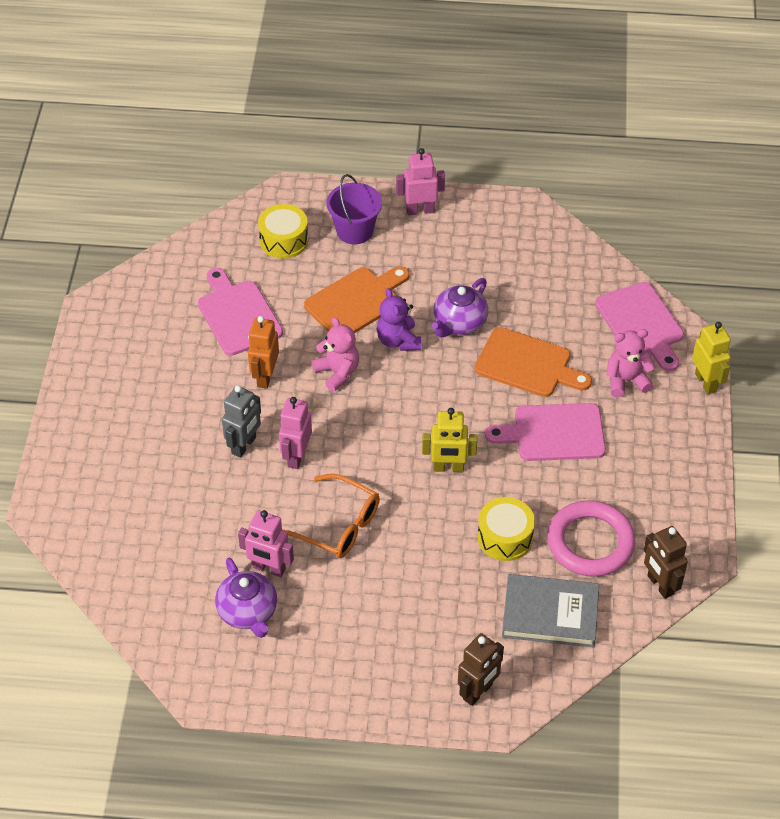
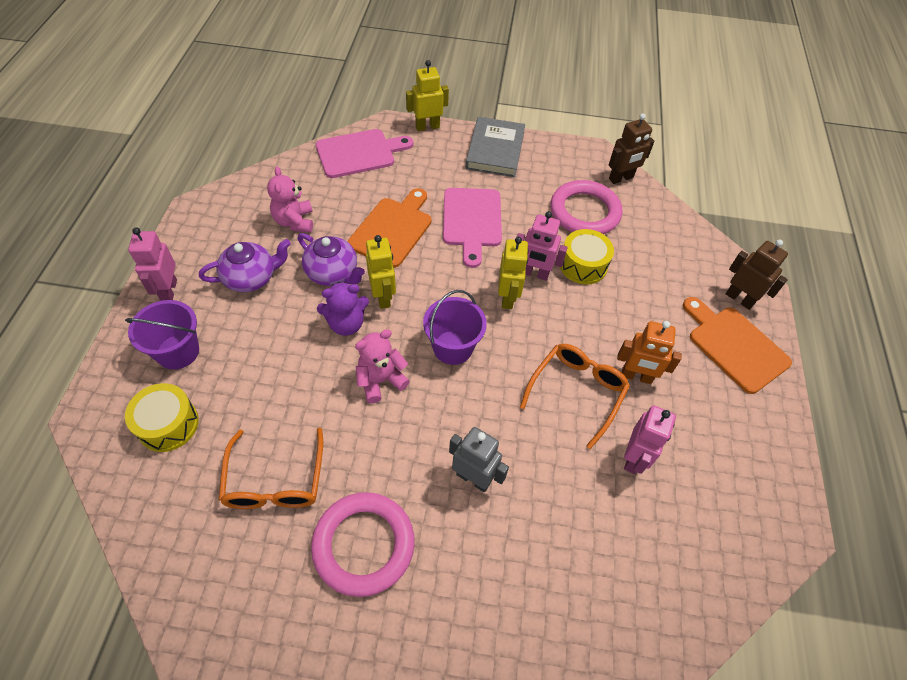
camera: 90 degrees left, 5 degrees up
(185, 377) = (363, 545): none -> pink ring
(238, 315) = (275, 480): pink cutting board -> orange glasses
(248, 612) = (689, 480): purple teapot -> purple teapot (251, 278)
(265, 377) = (376, 453): orange robot -> orange robot (636, 376)
(296, 456) = (490, 425): pink robot -> pink robot (534, 274)
(356, 301) = (284, 357): orange cutting board -> orange cutting board (734, 345)
(380, 424) = (453, 347): none -> purple bucket
(435, 365) = (383, 297): none -> yellow robot
(550, 614) = (656, 244): grey book -> grey book (495, 150)
(626, 380) = (419, 170): pink teddy bear -> pink teddy bear (294, 222)

